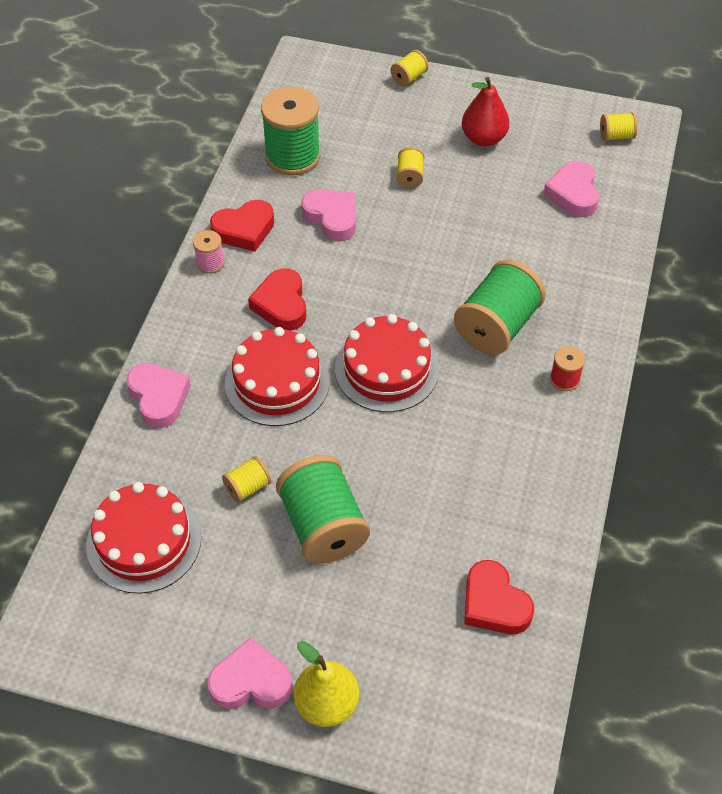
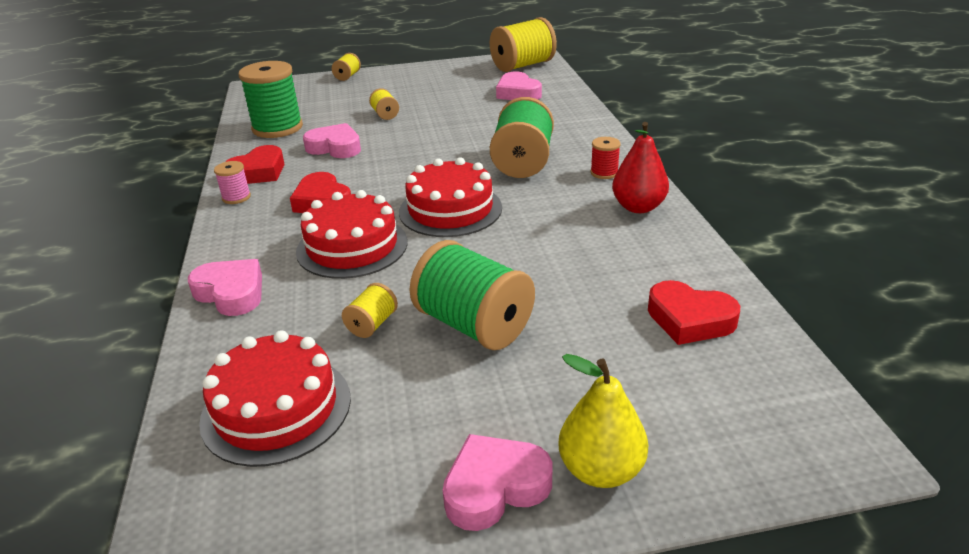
camera: 25 degrees left, 20 degrees down
(483, 138) = (428, 87): red pear -> red pear (638, 207)
(616, 136) = (522, 65): yellow spool -> yellow spool, size x2.12

